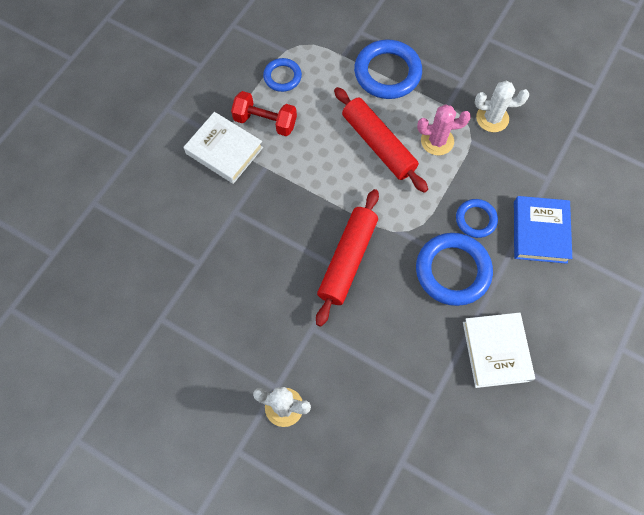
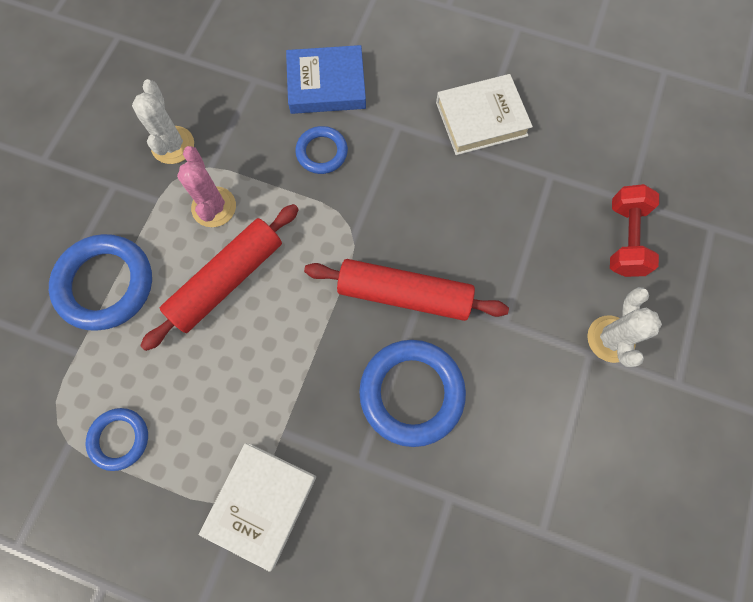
camera: 100 degrees left, 5 degrees up
(265, 122) = (204, 449): red dumbbell -> red dumbbell (624, 239)
(452, 271) = (394, 171): blue ring -> blue ring (411, 393)

